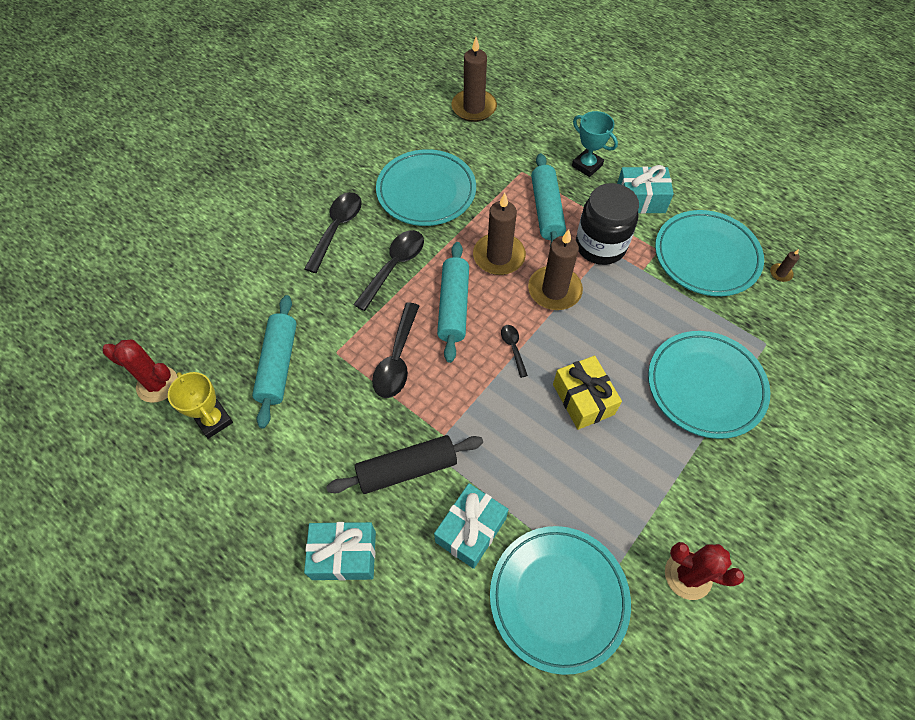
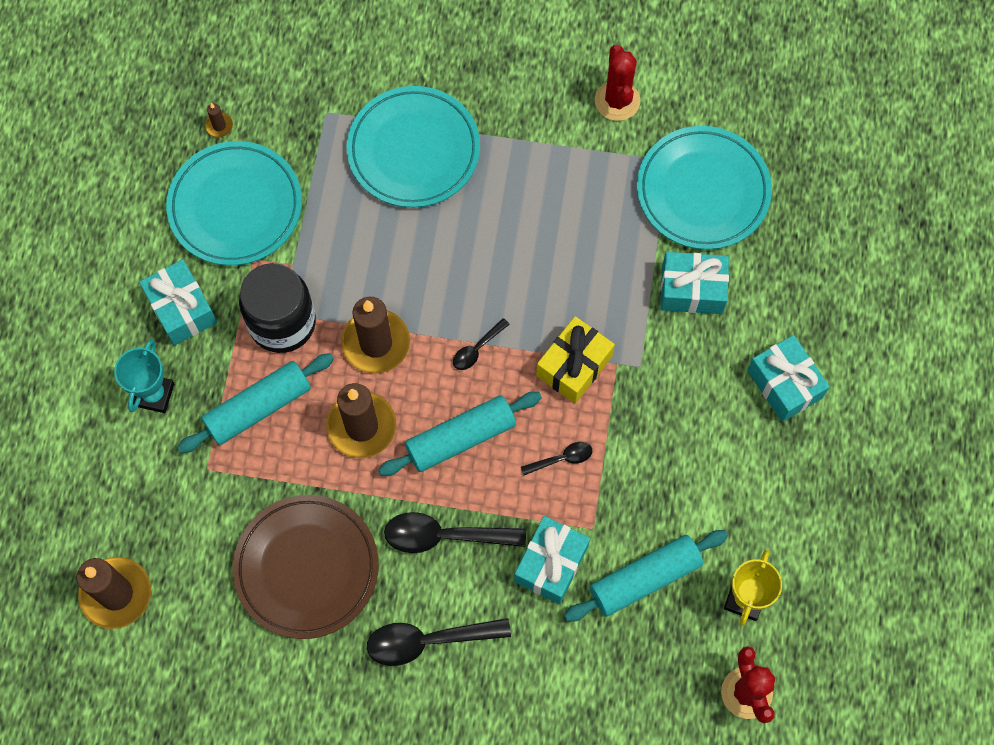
camera: 120 degrees left, 10 degrees up
(331, 315) = (551, 564): none -> turquoise gift
(397, 359) = (562, 459): black spoon -> black spoon, size x0.53
(407, 469) = (672, 378): black rolling pin -> none
(426, 191) = (306, 568): turquoise plate -> brown plate
(583, 399) = (497, 254): yellow gift -> yellow gift (574, 366)

